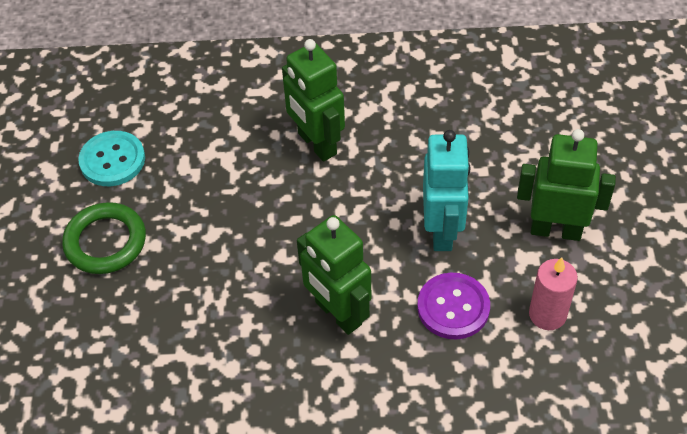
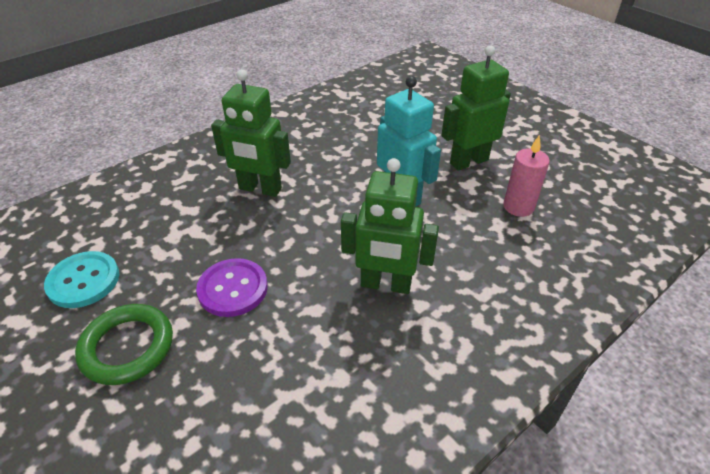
camera: 40 degrees left, 10 degrees down
(453, 307) = (459, 235): purple button -> purple button (233, 289)

